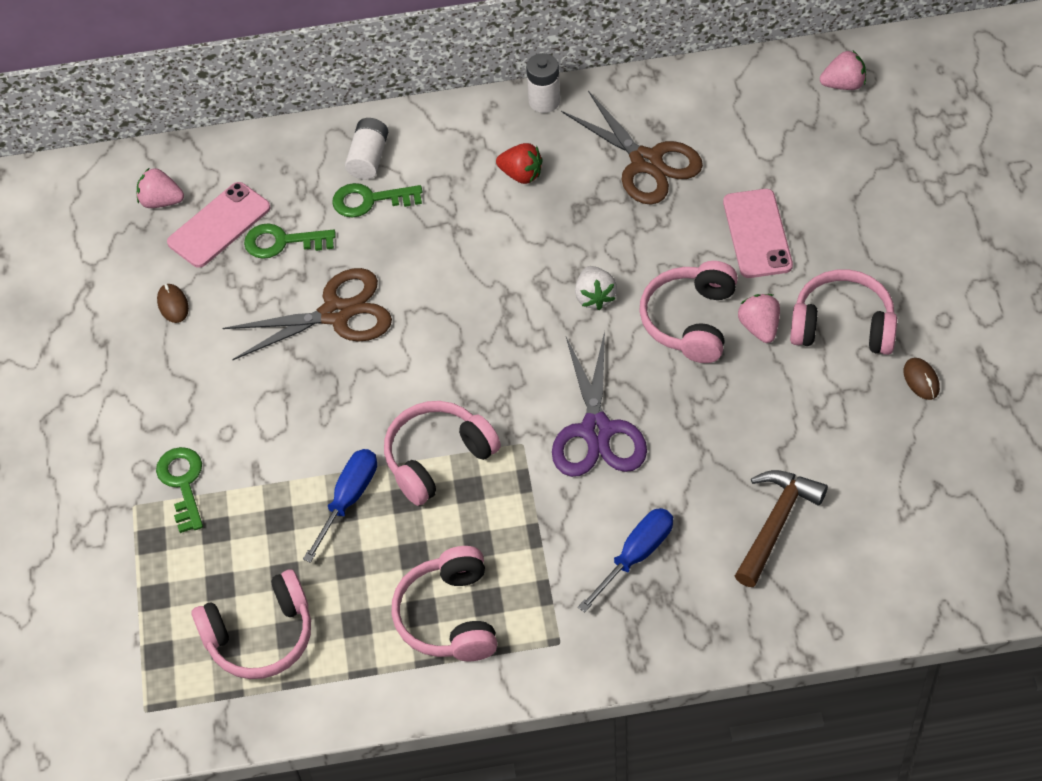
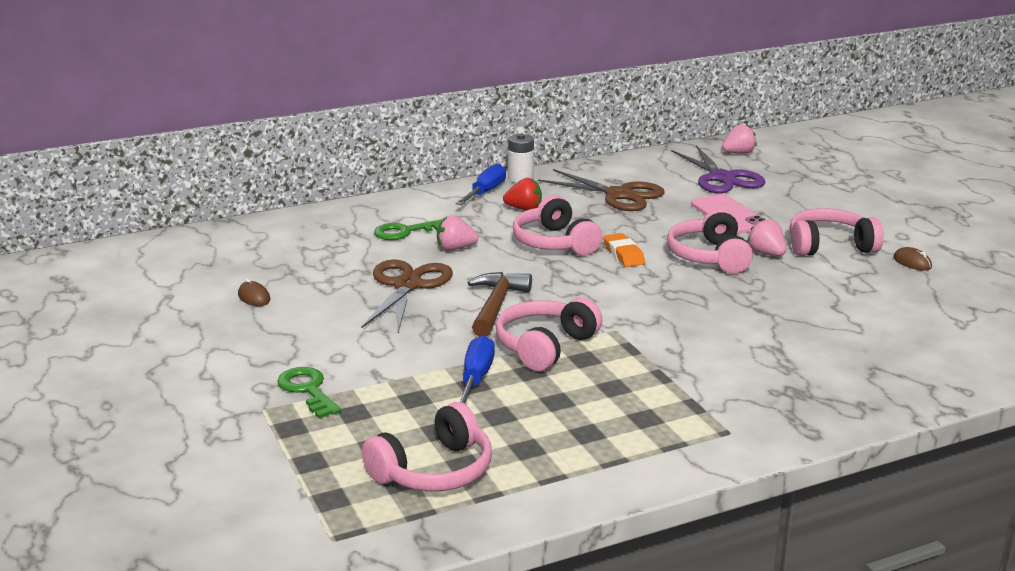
camera: 20 degrees left, 30 degrees down
(161, 201) = (220, 250): pink strawberry -> pink strawberry (455, 248)
(219, 225) = (279, 255): pink phone -> none
(282, 242) = (340, 257): green key -> none
(336, 314) = (407, 285): brown scissors -> brown scissors turned 45 degrees counterclockwise
(368, 158) = (393, 214): white battery -> none
(449, 616) = (615, 432): pink headphones -> pink headphones (554, 243)
(595, 297) = (623, 254): white strawberry -> orange eraser
(596, 431) = (674, 315): purple scissors -> purple scissors (722, 178)
(635, 556) = (760, 375): blue screwdriver -> blue screwdriver (485, 192)
(776, 523) = (864, 342): brown hammer -> brown hammer (496, 305)

